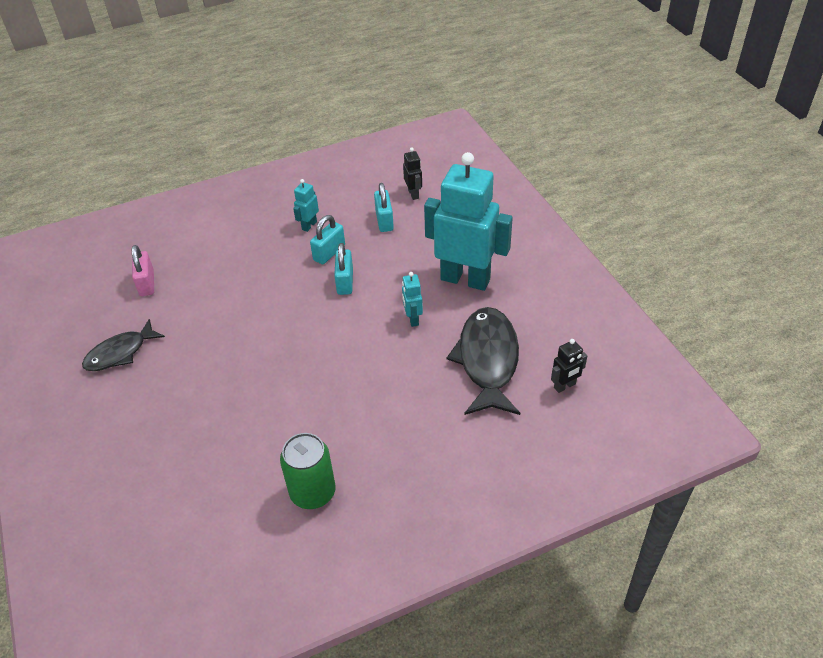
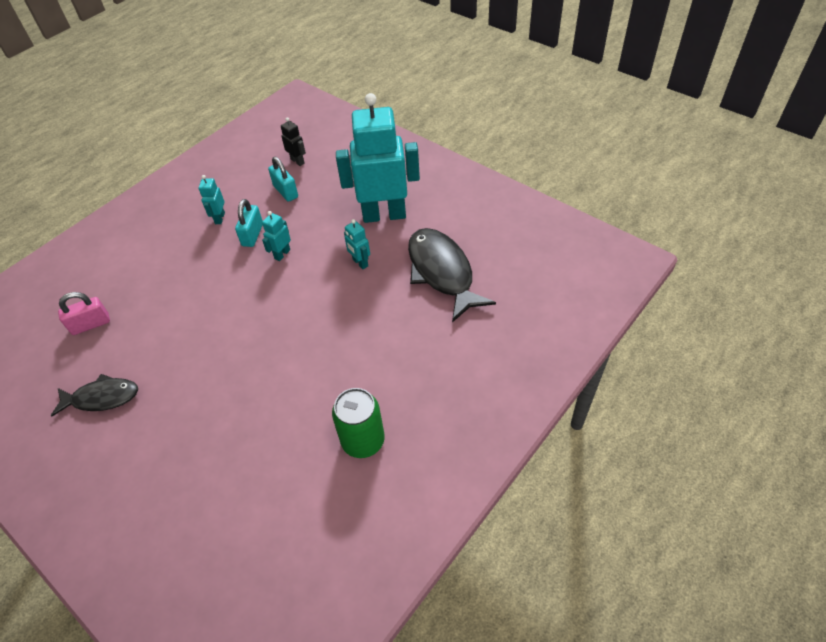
camera: 25 degrees left, 5 degrees up
(120, 353) = (102, 397): black fish -> black fish turned 120 degrees counterclockwise
(147, 283) = (91, 324): pink padlock -> pink padlock turned 75 degrees counterclockwise
(345, 282) = (282, 254): turquoise padlock -> turquoise robot
(565, 386) = (514, 268): black robot -> none

